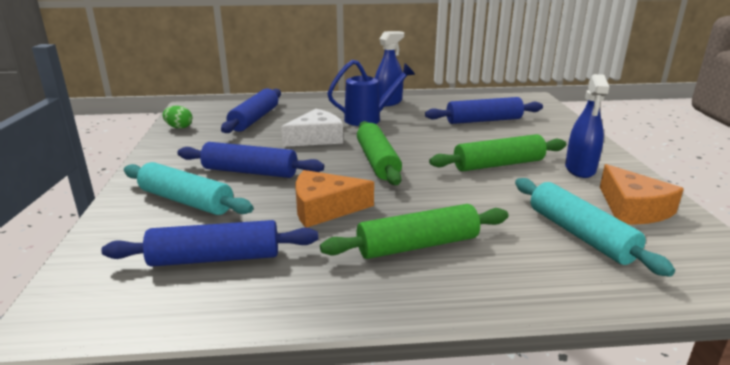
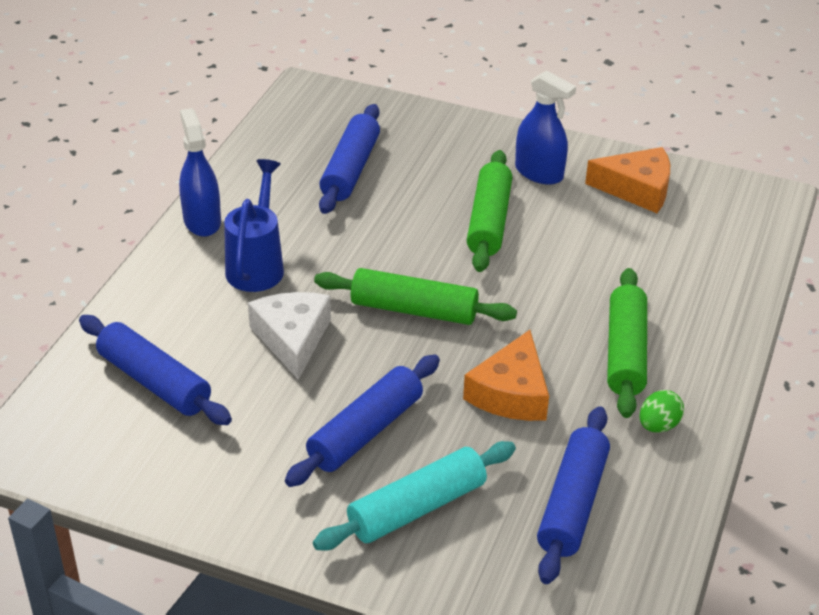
camera: 65 degrees left, 15 degrees up
(179, 127) = (120, 478): green egg -> green egg (658, 425)
(580, 235) = (662, 245): turquoise rolling pin -> none

